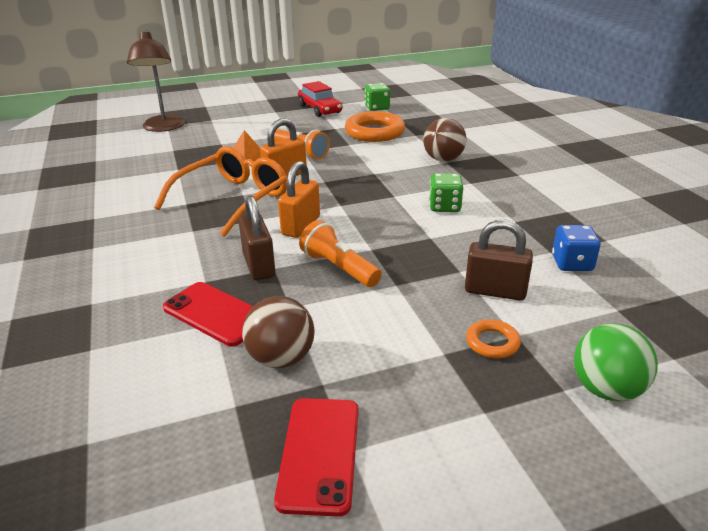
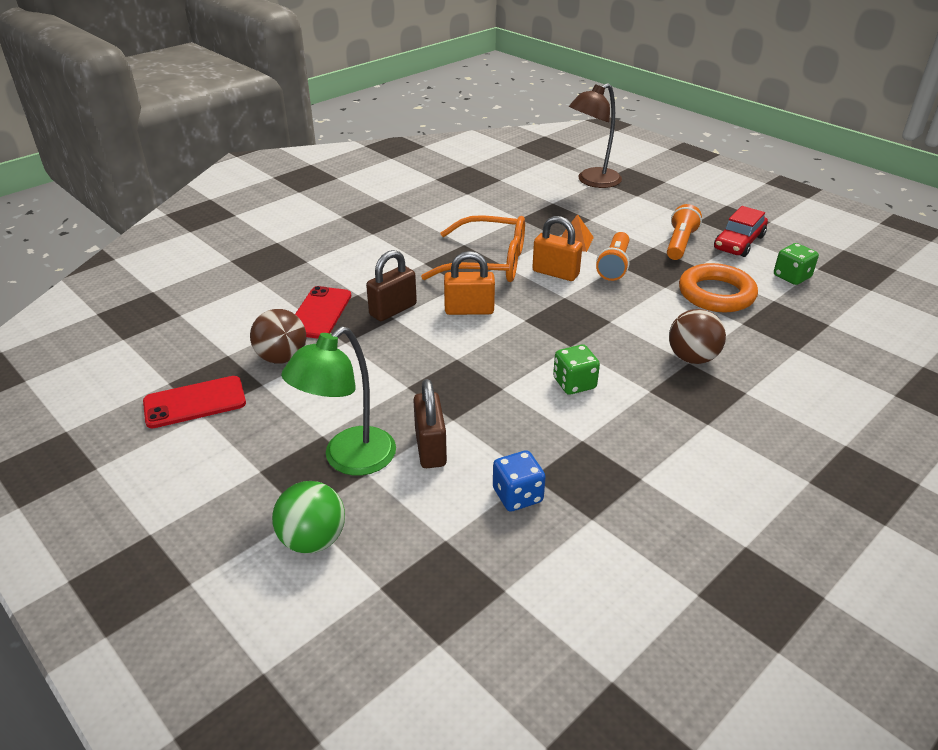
camera: 65 degrees right, 5 degrees up
(339, 268) = (414, 349): orange flashlight -> orange flashlight (679, 243)
(492, 342) = (349, 460): orange ring -> green lamp

